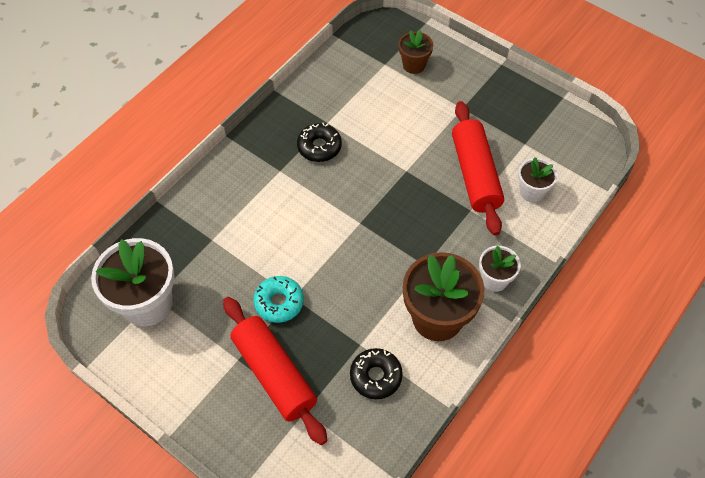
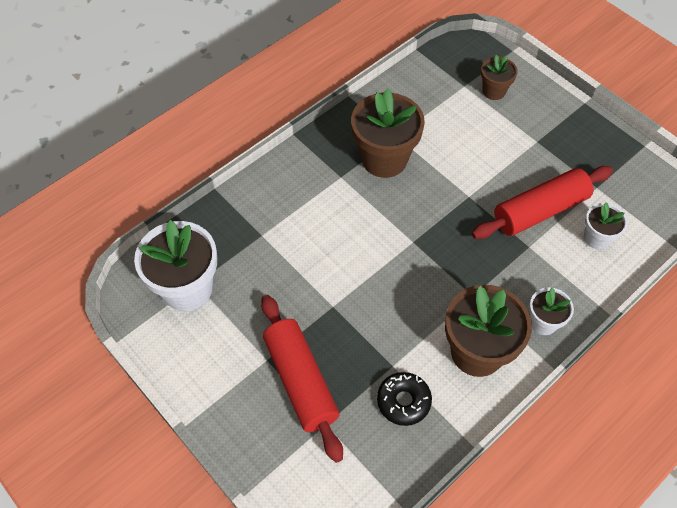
camera: 10 degrees right, 0 degrees up
(279, 302) = (318, 309): turquoise donut -> none
(319, 147) = (384, 159): black donut -> brown flower pot
(475, 174) = (540, 211): red rolling pin -> red rolling pin turned 60 degrees clockwise

